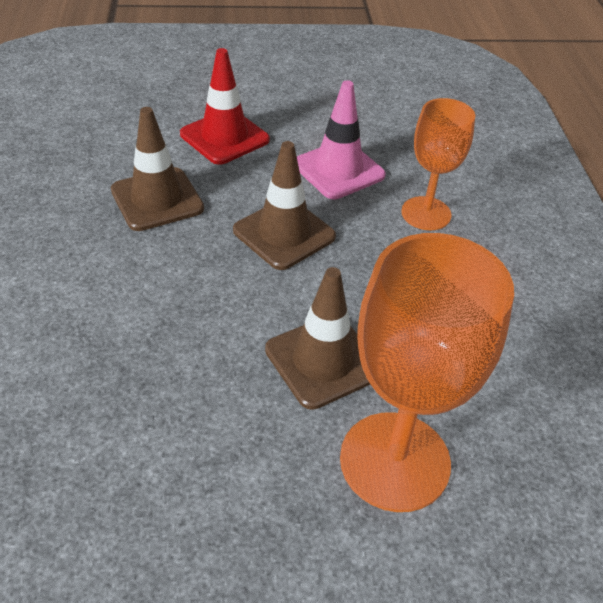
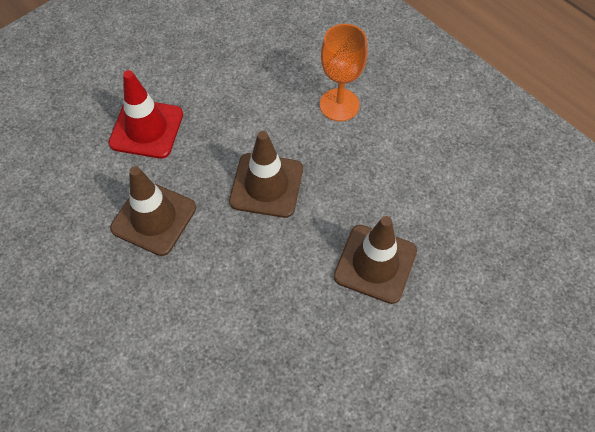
camera: 35 degrees left, 15 degrees up
(338, 170) = (253, 105): pink traffic cone -> none
(394, 461) = (467, 299): orange goblet -> none

